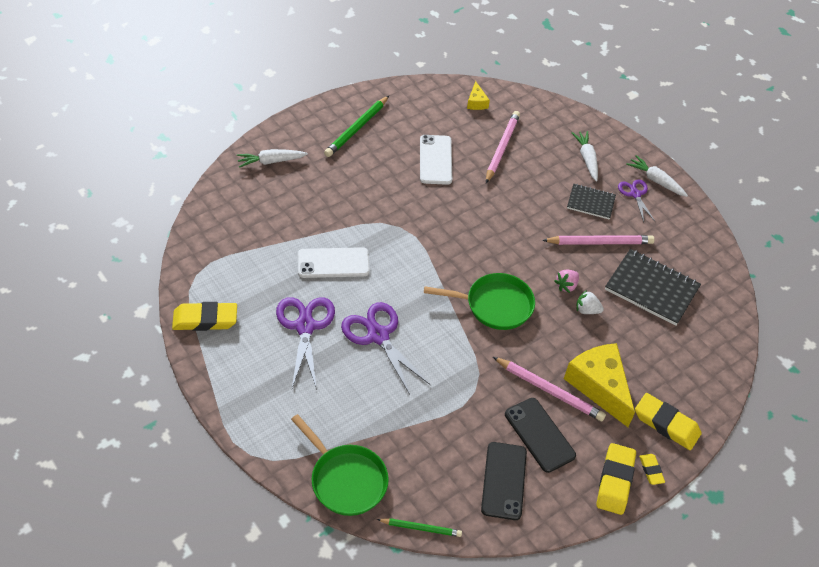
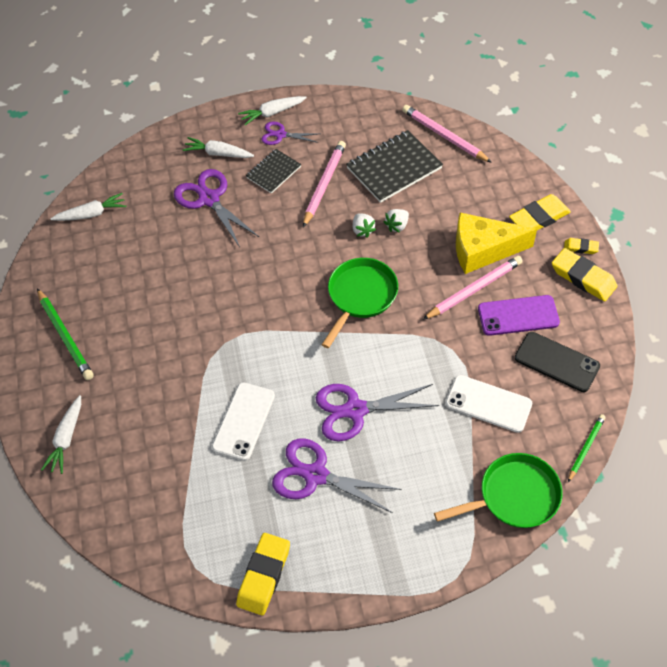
camera: 60 degrees left, 5 degrees up
(435, 160) = (151, 279): white phone -> white phone (488, 404)
(476, 102) = (91, 214): yellow cheese -> white carrot
(501, 148) = (166, 216): pink pencil -> pink pencil (444, 136)
(535, 169) = (209, 199): none -> purple scissors
(539, 435) = (518, 315): black phone -> purple phone
(566, 286) = (362, 230): pink strawberry -> white strawberry

